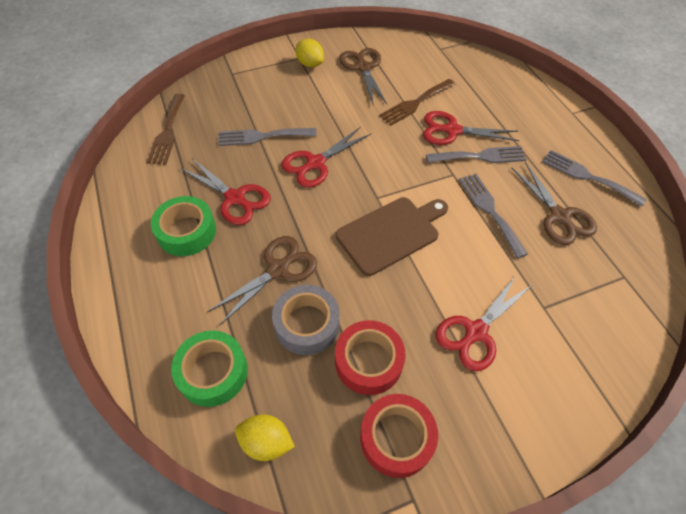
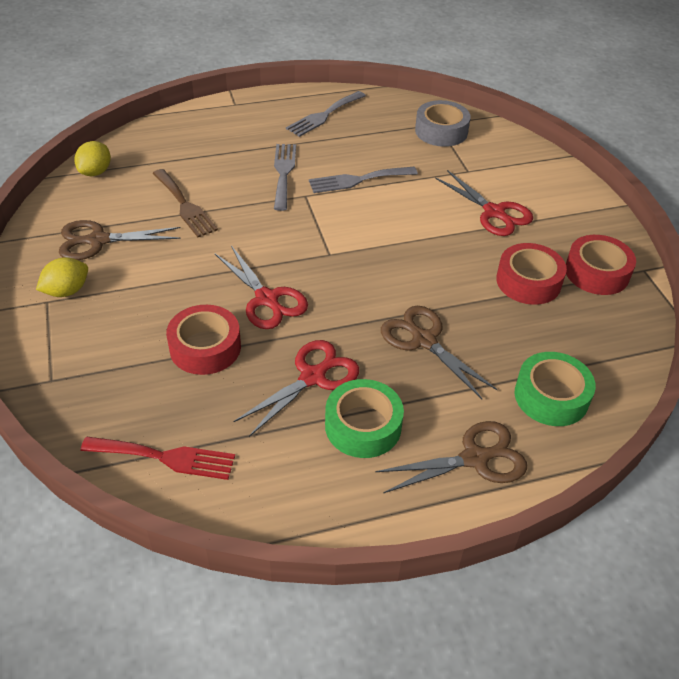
camera: 85 degrees left, 10 degrees down
(167, 132) = (165, 457): brown fork -> red fork
(262, 136) = (205, 347): grey fork -> red tape
(266, 442) = (615, 356): yellow lemon -> yellow lemon (96, 172)
(307, 324) = (491, 321): grey tape -> grey tape (441, 131)
(391, 233) = (381, 249): brown cutting board -> none
(452, 130) = (239, 185): red scissors -> none
(559, 216) = (369, 141): brown scissors -> brown scissors (474, 458)

